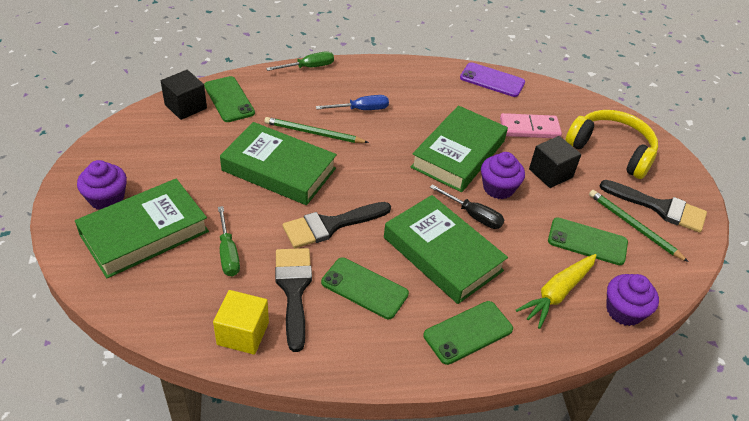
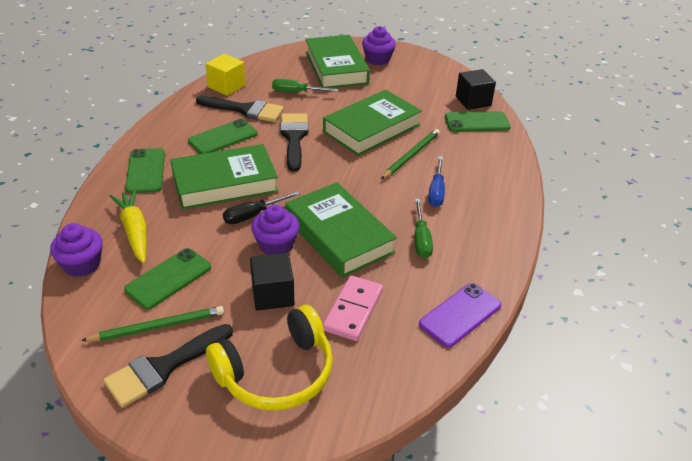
camera: 115 degrees right, 5 degrees down
(308, 67) = (519, 176): green screwdriver -> green screwdriver (421, 239)

